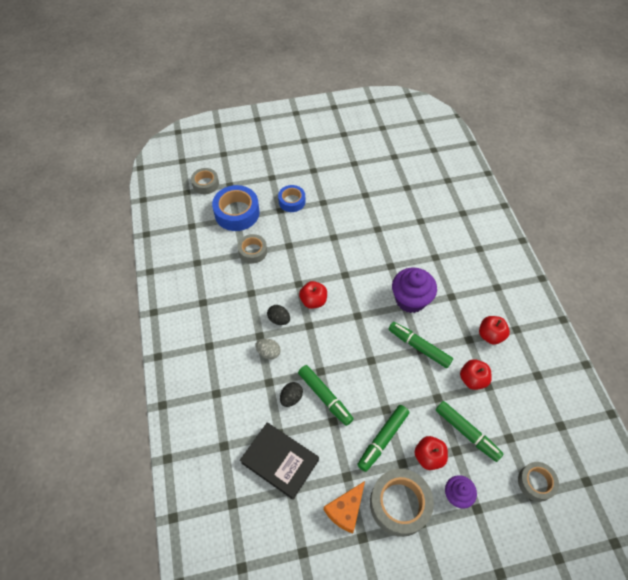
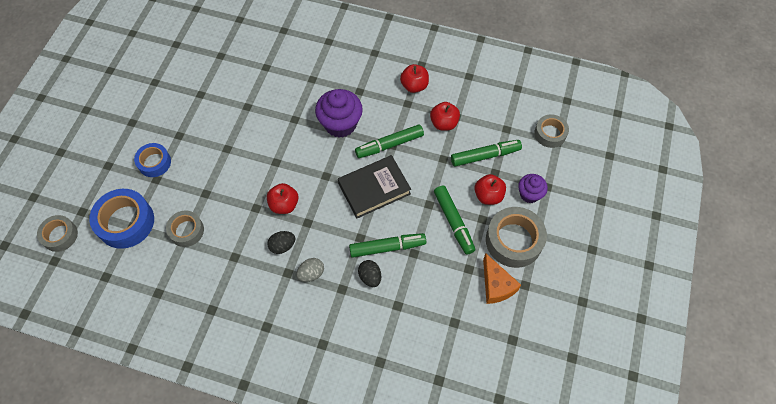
camera: 60 degrees left, 5 degrees up
(280, 461) = (424, 318): black book -> black book (374, 189)

